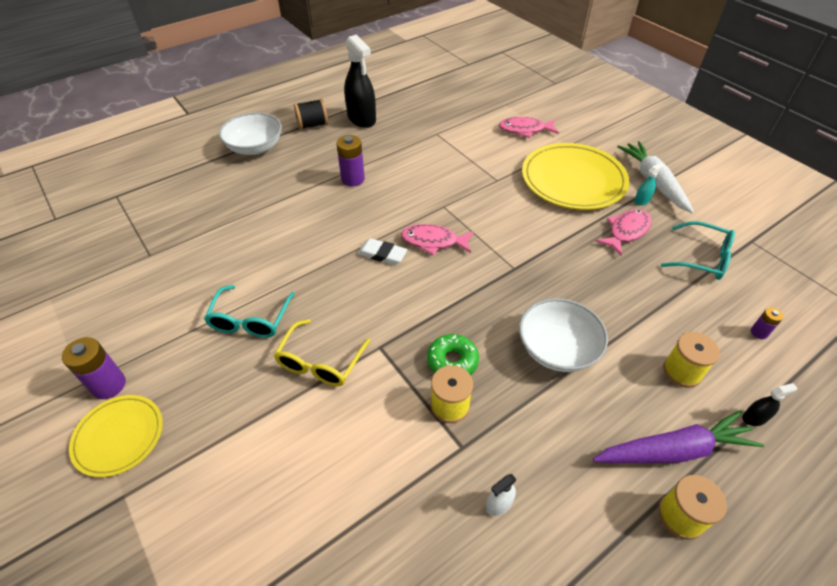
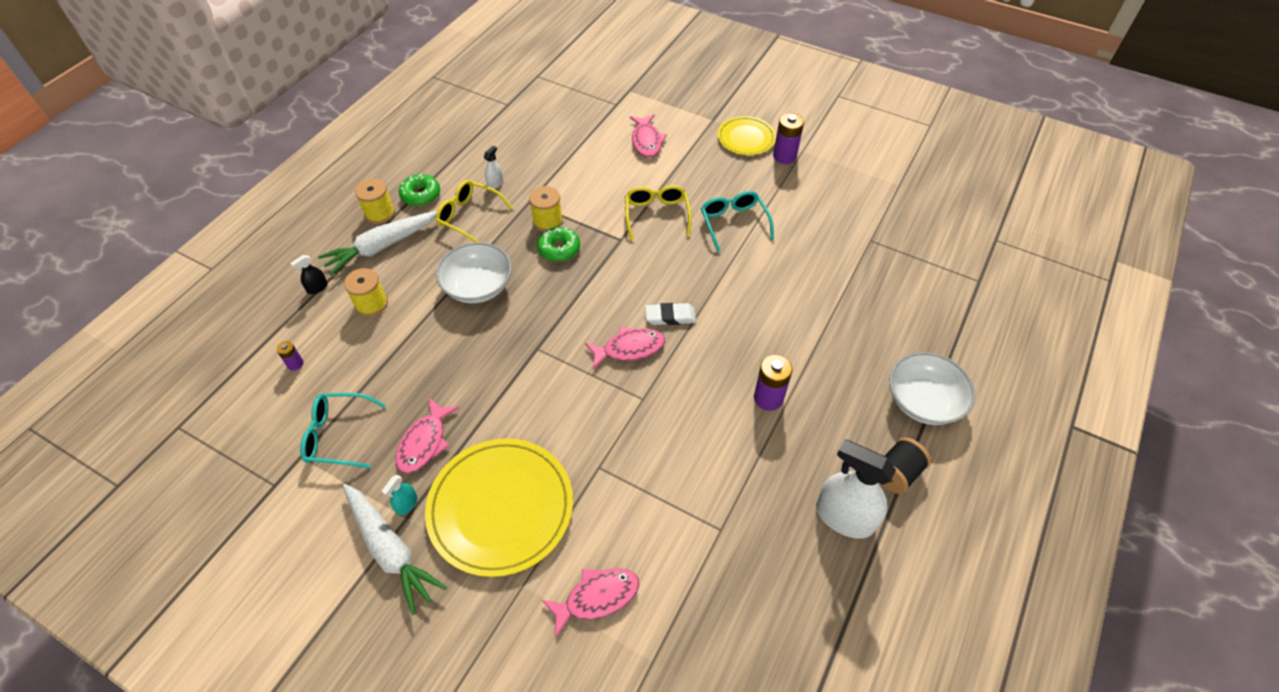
camera: 155 degrees right, 5 degrees up
(245, 494) = (646, 141): none -> pink fish
(361, 119) = (844, 517): black spray bottle -> white spray bottle
(549, 455) = (469, 216): none -> yellow glasses
(616, 529) = (421, 195): none -> green donut
(674, 450) = (382, 247): purple carrot -> white carrot

